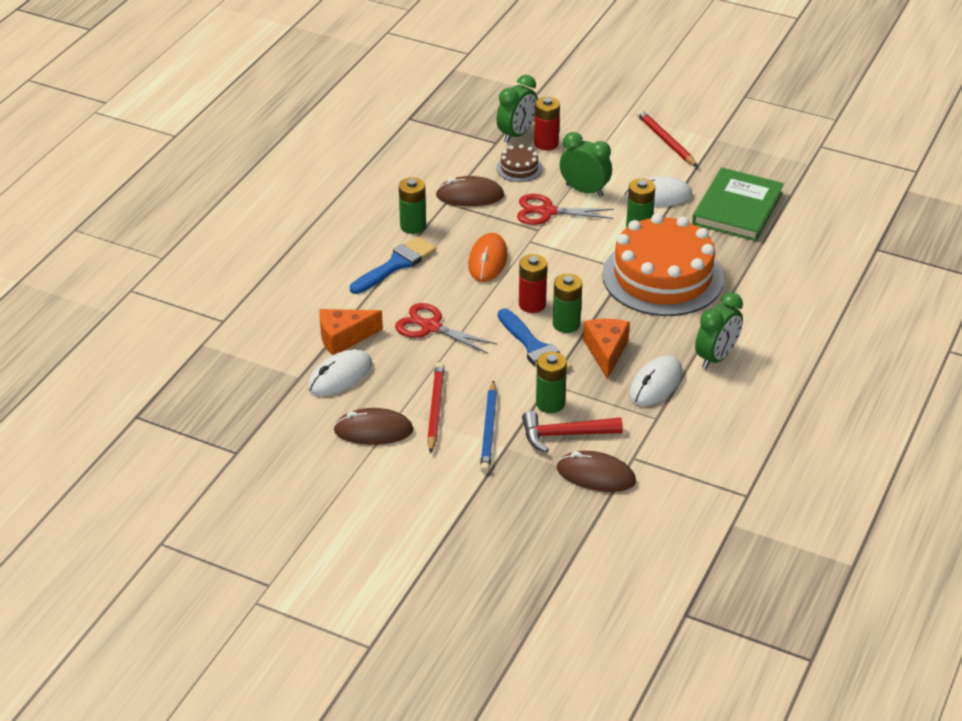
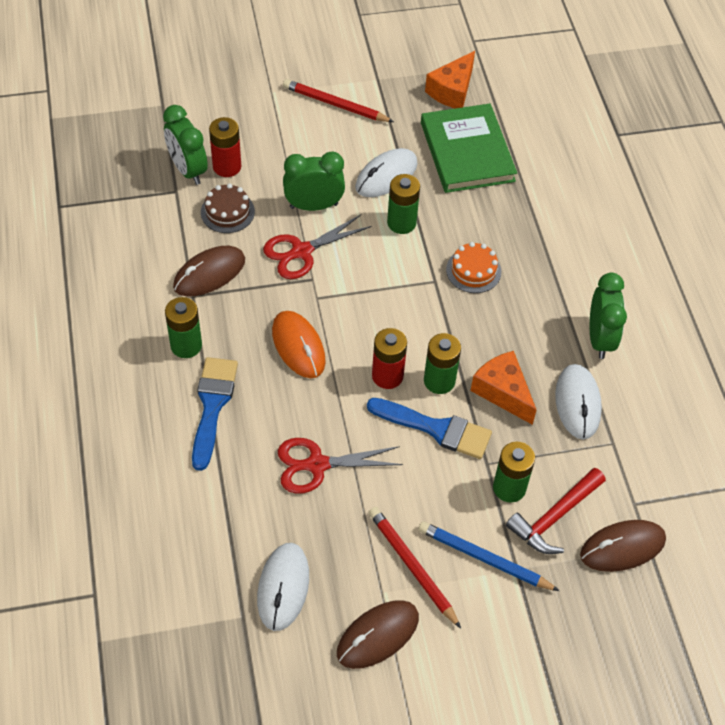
camera: 40 degrees left, 15 degrees up
(344, 338) = (243, 535): orange cheese -> orange cheese (452, 90)
(489, 430) = (484, 558): blue pencil -> blue pencil turned 150 degrees clockwise
(517, 134) = (188, 170): green clock -> green clock turned 150 degrees clockwise
(662, 277) = (473, 271): orange cake -> orange cake, size x0.41

